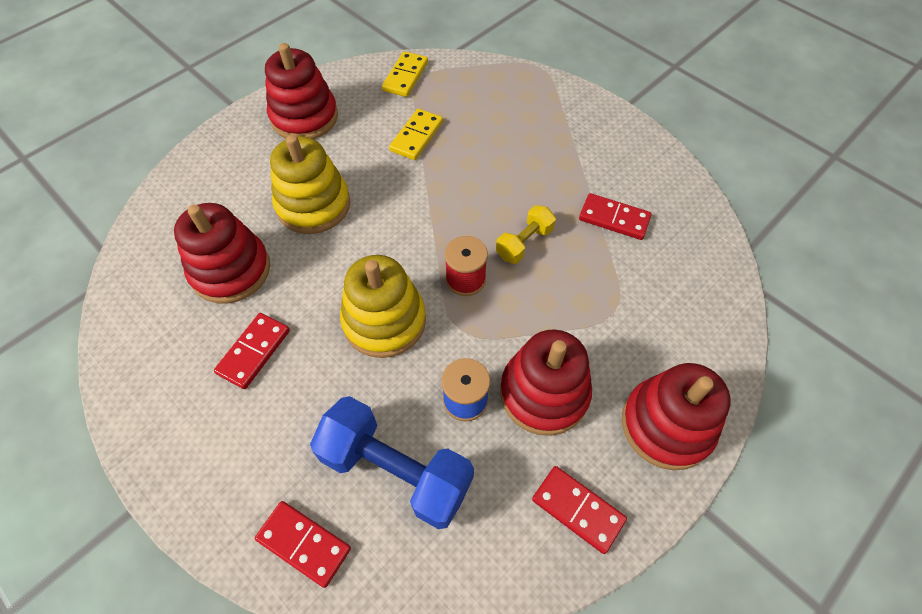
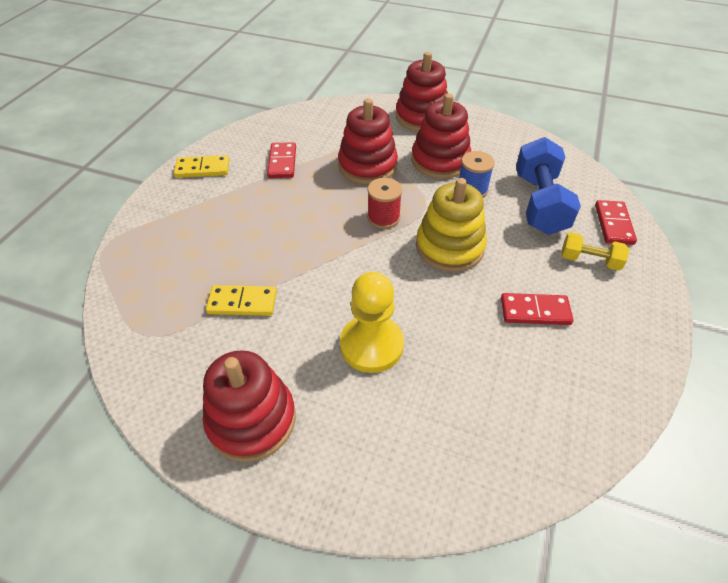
camera: 115 degrees left, 10 degrees down
(231, 270) = (482, 372): red stacking toy -> red stacking toy (367, 166)
(313, 205) = (371, 345): yellow stacking toy -> yellow pawn
(405, 76) = (147, 349): yellow domino -> yellow domino (202, 169)
(524, 243) = (331, 198): yellow dumbbell -> yellow dumbbell (589, 260)
(578, 509) = (493, 135): red domino -> none

